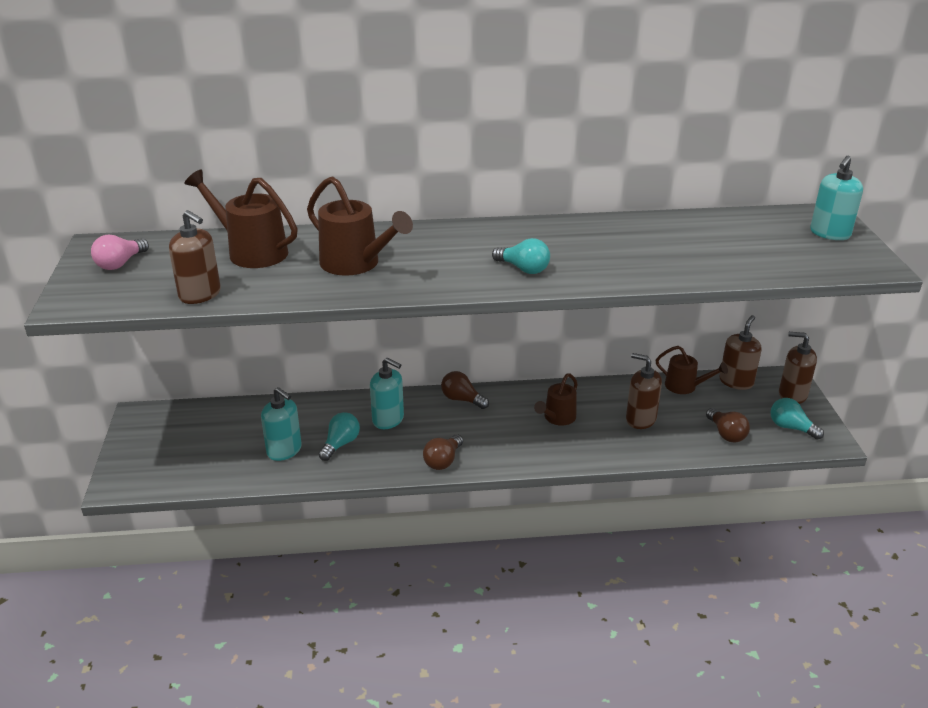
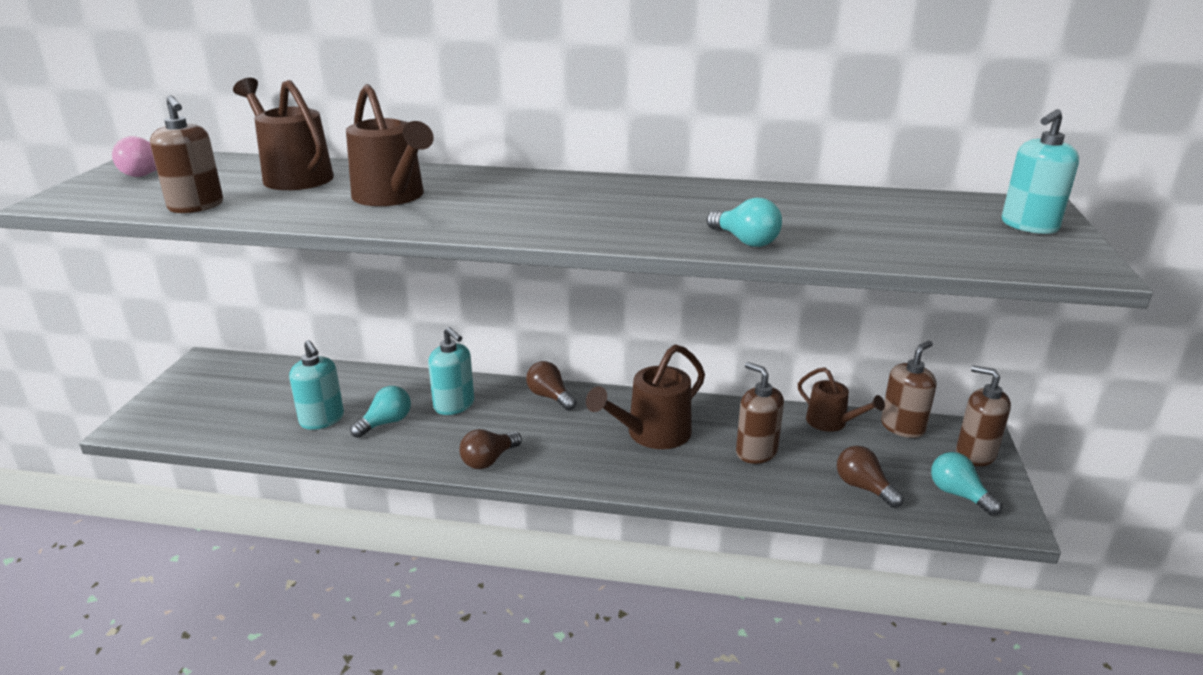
camera: 15 degrees right, 5 degrees down
(523, 269) = (584, 220): turquoise light bulb -> turquoise light bulb (745, 241)
(557, 418) = (651, 434): brown watering can -> brown watering can, size x1.59
(726, 434) = (863, 487): brown light bulb -> brown light bulb turned 150 degrees clockwise

